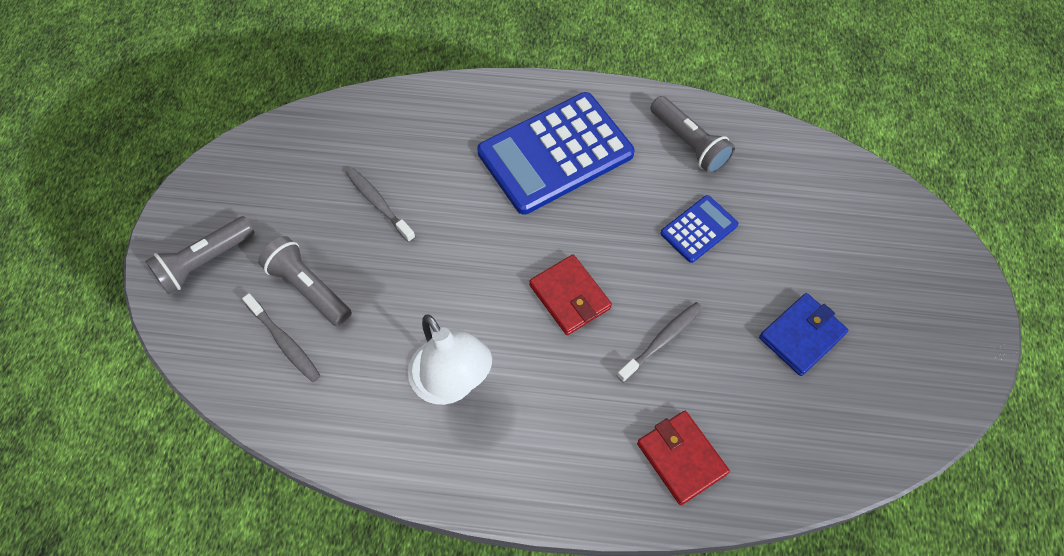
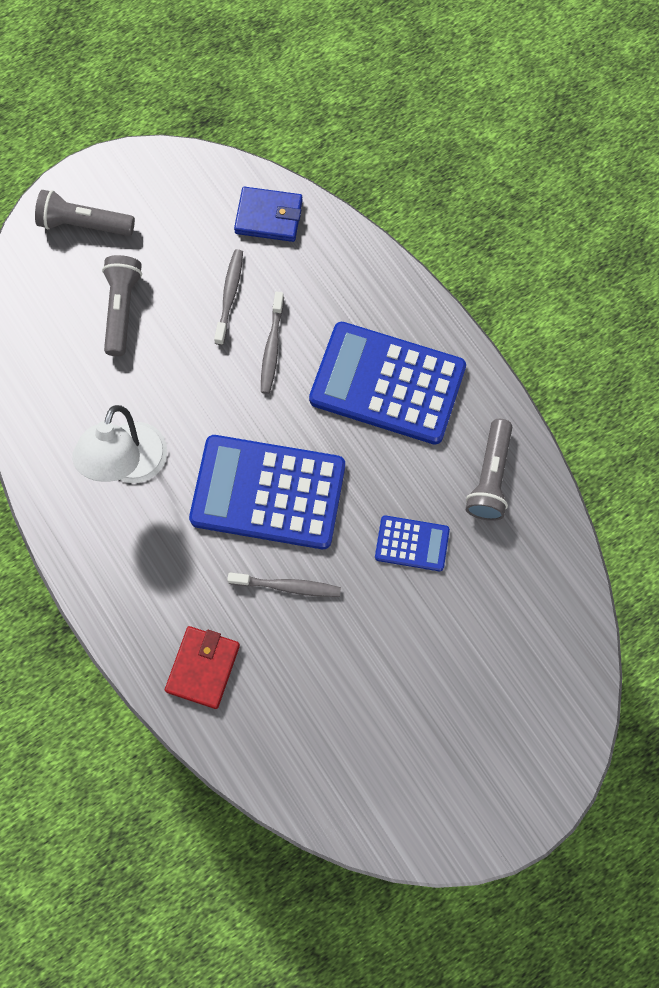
camera: 50 degrees right, 10 degrees up
(284, 342) = (70, 330): grey toothbrush -> grey toothbrush (272, 347)
(569, 297) = (268, 492): red wallet -> blue calculator
(801, 336) = (380, 688): blue wallet -> blue wallet (269, 217)

